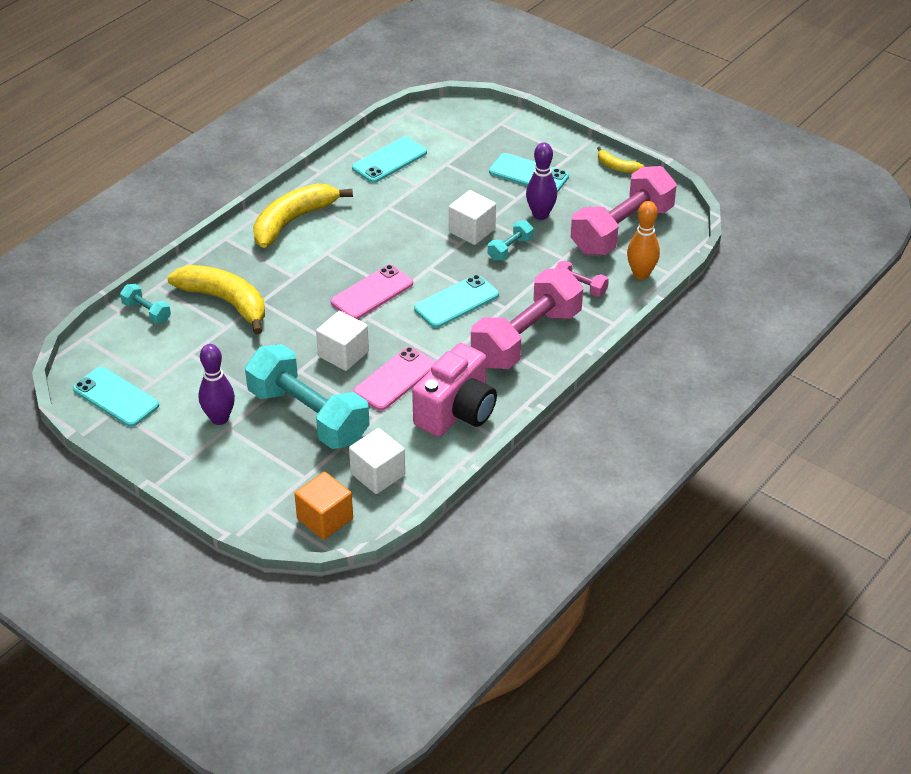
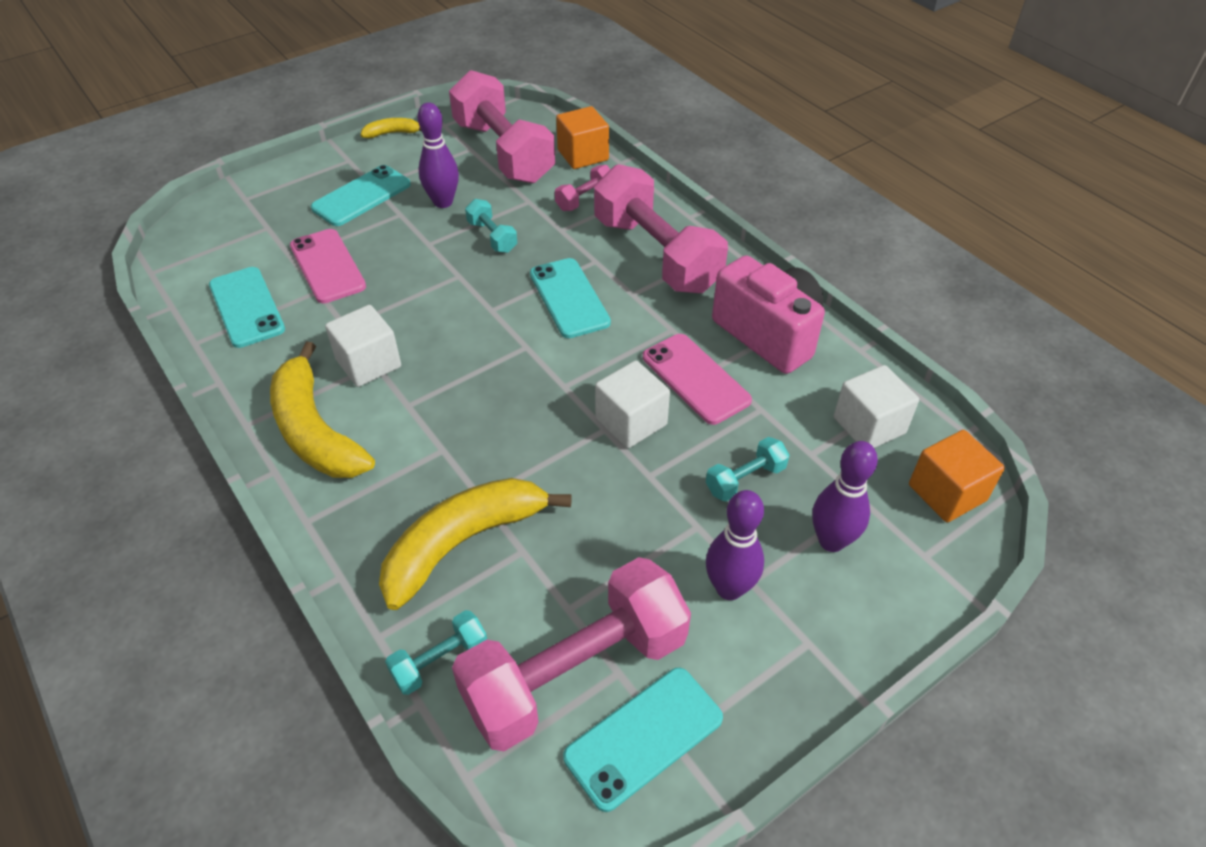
camera: 75 degrees left, 5 degrees up
(150, 364) = (575, 672): none -> pink dumbbell
(267, 462) = (831, 541): none -> purple bowling pin
(308, 415) = (745, 479): turquoise dumbbell -> turquoise dumbbell, size x0.43
(372, 293) = (517, 372): pink phone -> pink phone (327, 266)
(472, 231) = (440, 260): white cube -> white cube (368, 363)
(617, 167) = (392, 133): yellow banana -> yellow banana turned 150 degrees counterclockwise
(641, 274) = (583, 155): orange bowling pin -> orange cube

